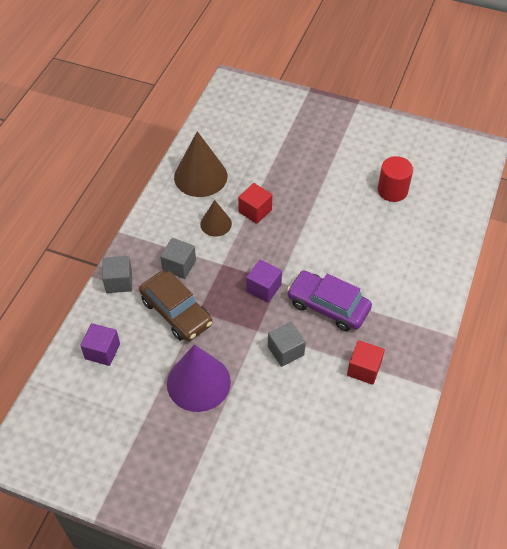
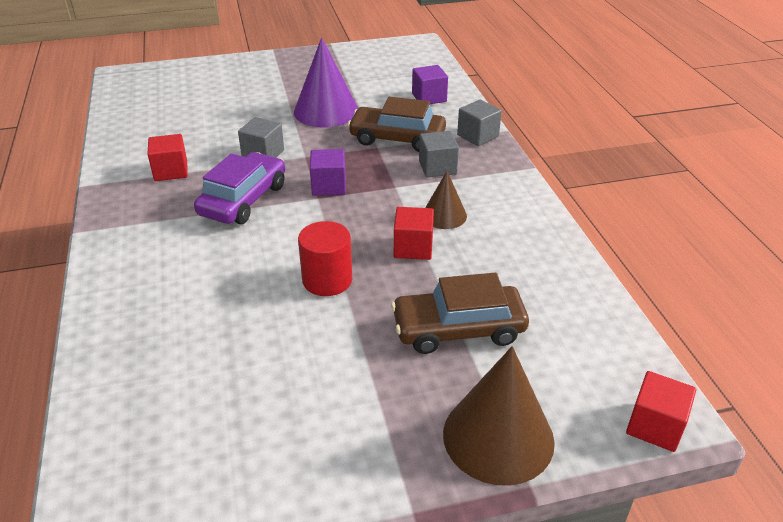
camera: 145 degrees right, 15 degrees down
(200, 176) = (525, 253): brown cone -> brown cone (498, 437)
(241, 84) = (655, 426): none -> red cube
(277, 155) = (458, 329): none -> brown car
(328, 306) = (243, 199): purple car -> purple car turned 60 degrees counterclockwise
(392, 190) = (237, 364): red cylinder -> red cylinder (327, 280)

